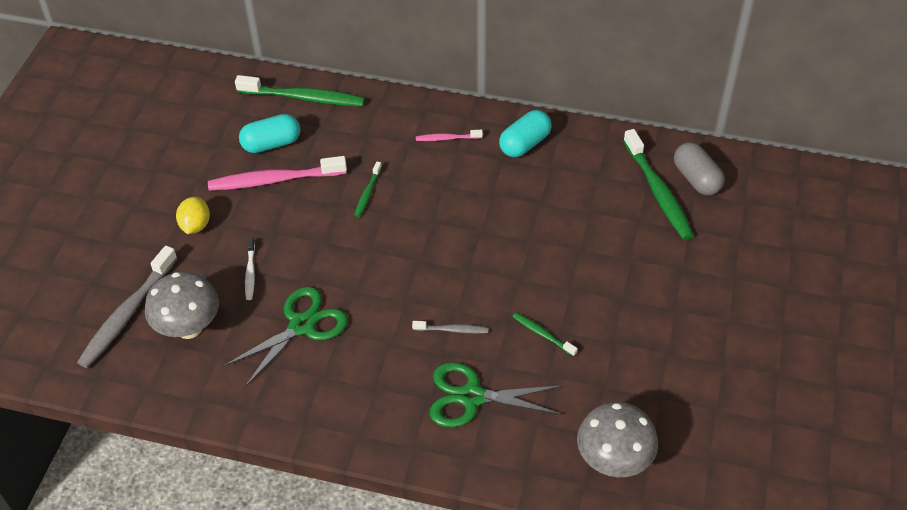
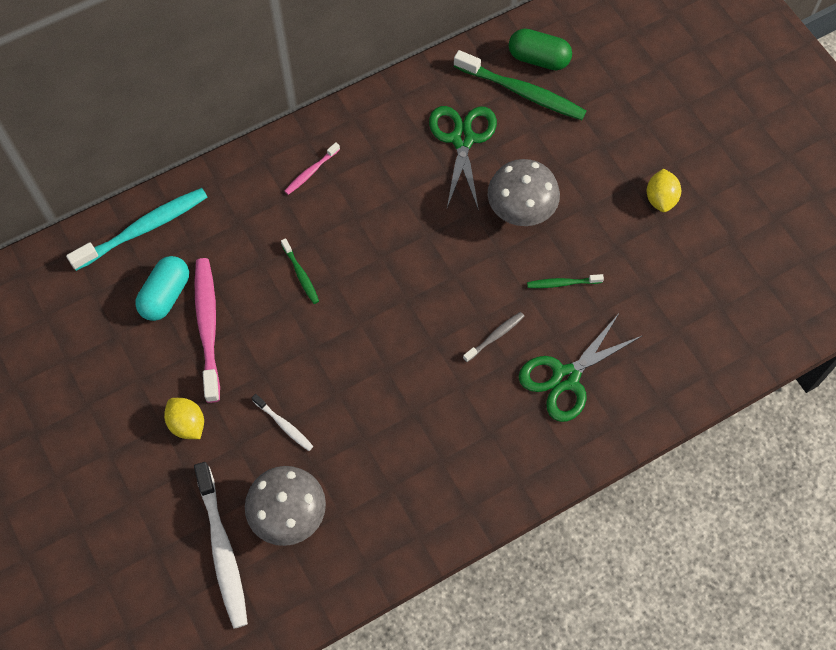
camera: 45 degrees left, 15 degrees up
(127, 314) = (222, 550): grey toothbrush -> white toothbrush
(274, 180) = (208, 327): pink toothbrush -> pink toothbrush turned 135 degrees clockwise
(302, 325) = (378, 433): green scissors -> green scissors (462, 139)
(304, 98) = (143, 229): green toothbrush -> turquoise toothbrush
(525, 144) = (379, 128): turquoise capsule -> none
(613, 461) = (708, 340): grey mushroom -> grey mushroom (520, 212)
(687, 336) = (660, 199): none -> yellow lemon
(696, 179) = (538, 59): grey capsule -> green capsule

